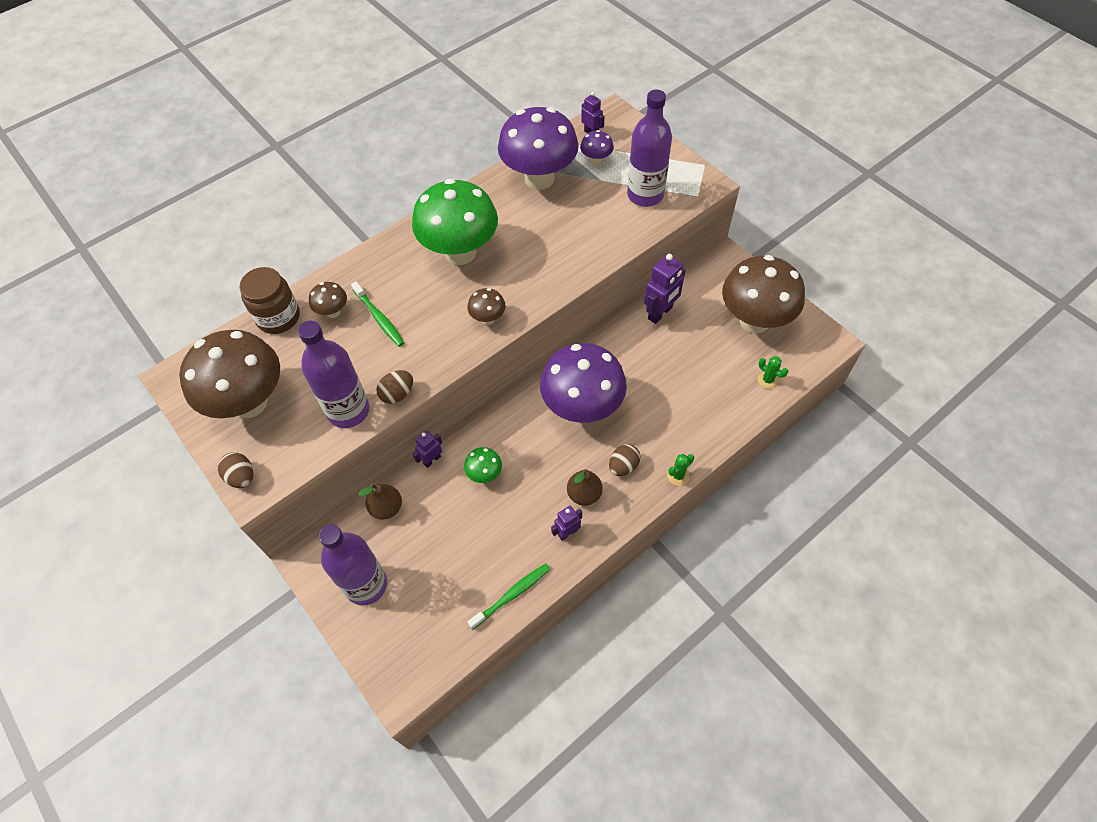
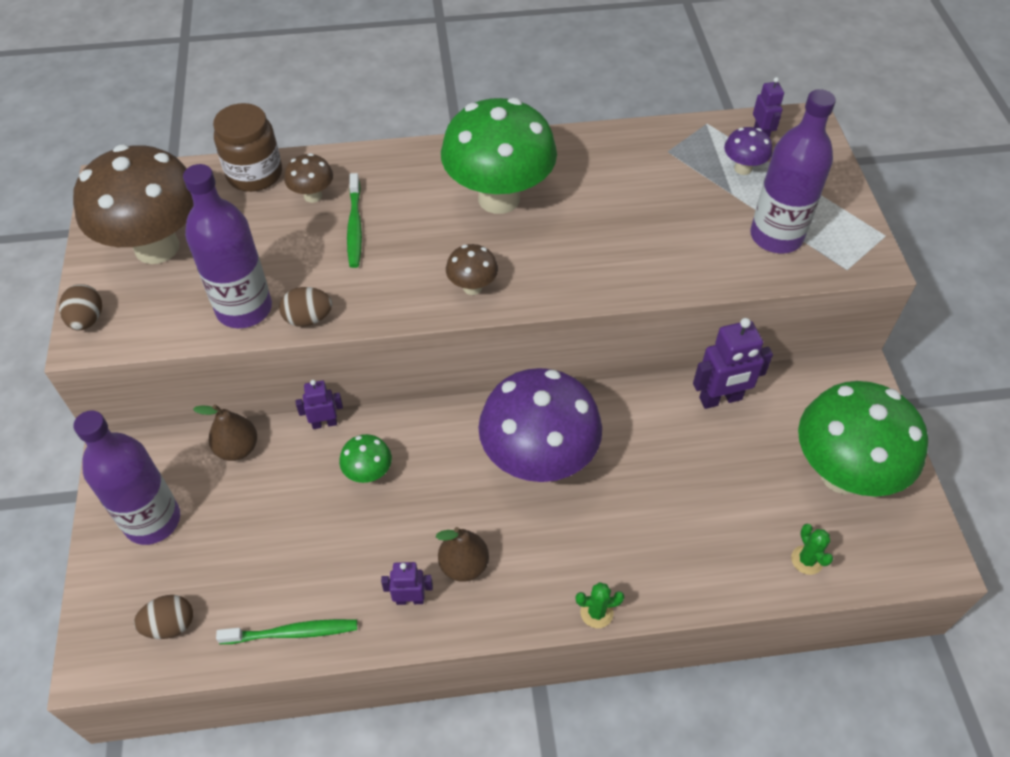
camera: 30 degrees right, 5 degrees down
(539, 179) = (655, 158): purple mushroom -> none
(623, 466) = (536, 560): brown egg -> brown egg (170, 625)
(754, 321) = (842, 474): brown mushroom -> green mushroom

